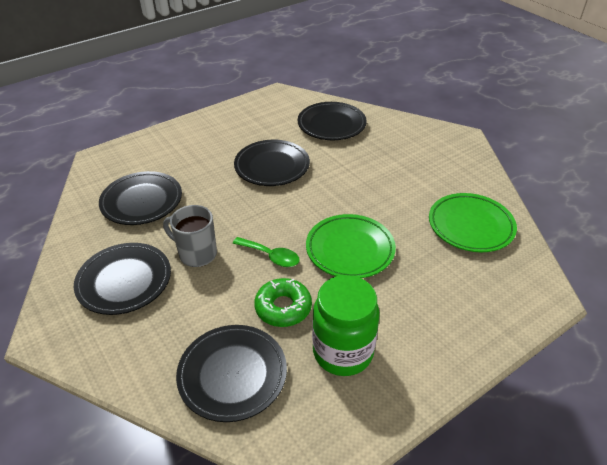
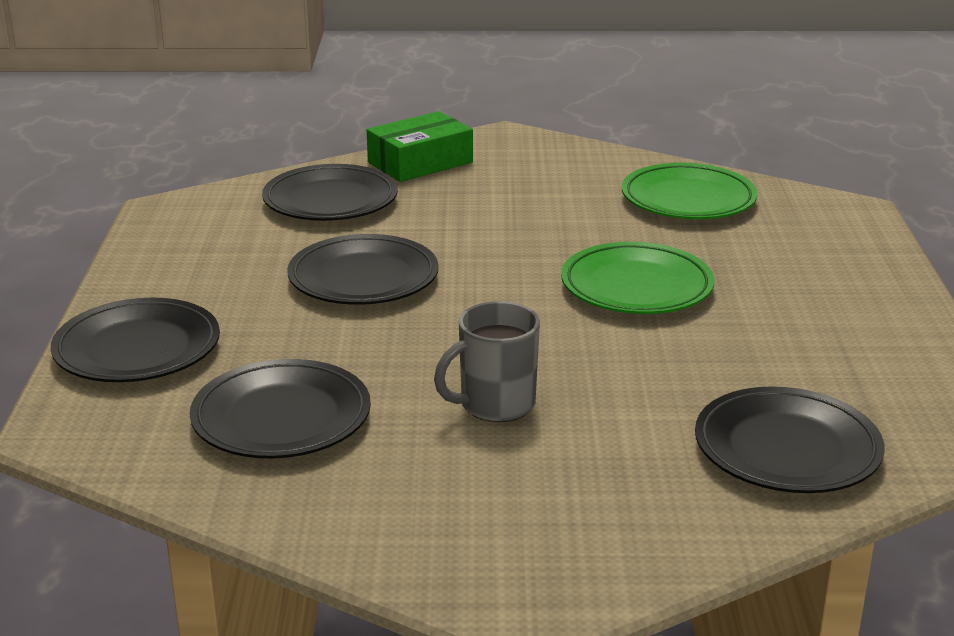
camera: 55 degrees left, 15 degrees down
(124, 281) = (481, 490): black plate -> black plate (137, 349)
(271, 256) = (578, 347): green spoon -> none
(283, 307) = (696, 371): green donut -> none
(343, 352) = (821, 357): green jar -> none
(399, 128) = (420, 162): none -> green box

